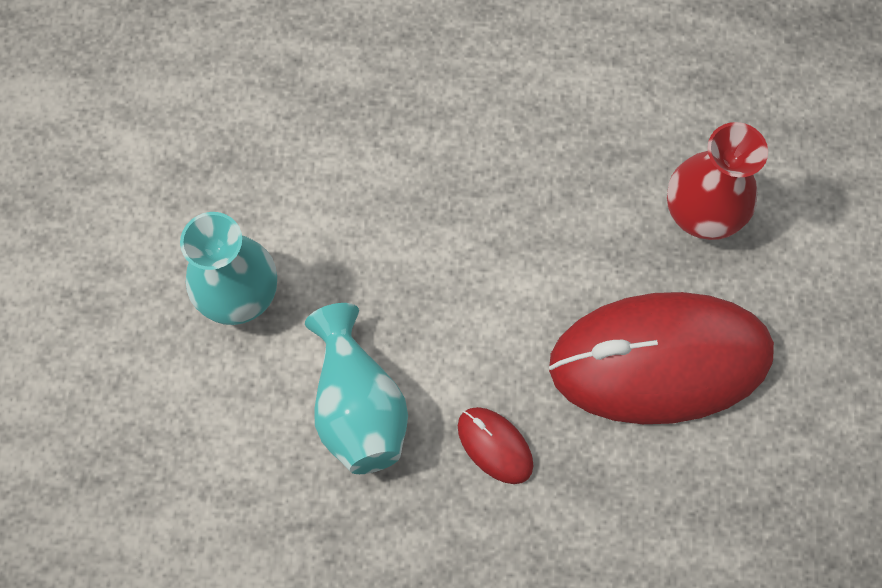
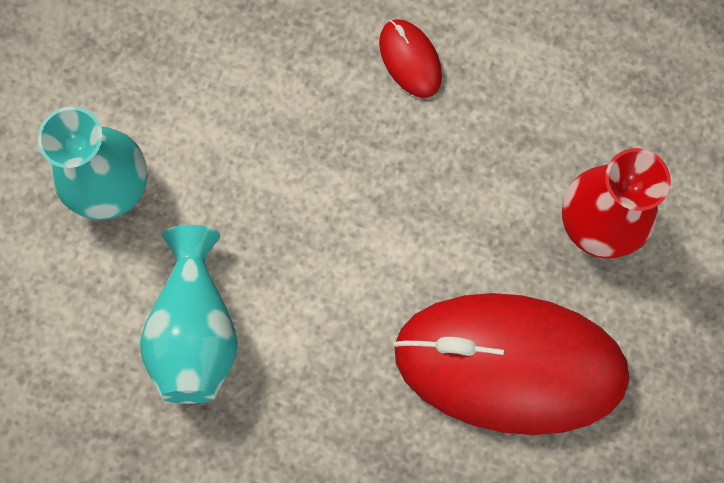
camera: 15 degrees right, 5 degrees up
(495, 445) = (319, 406): red mouse -> red mouse (410, 59)

